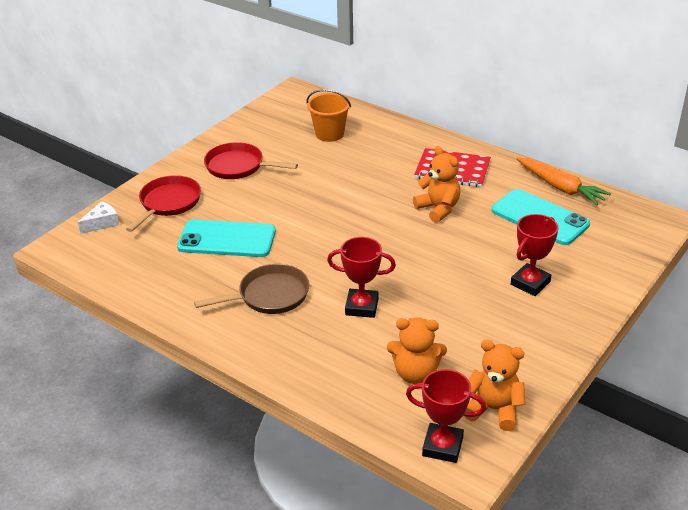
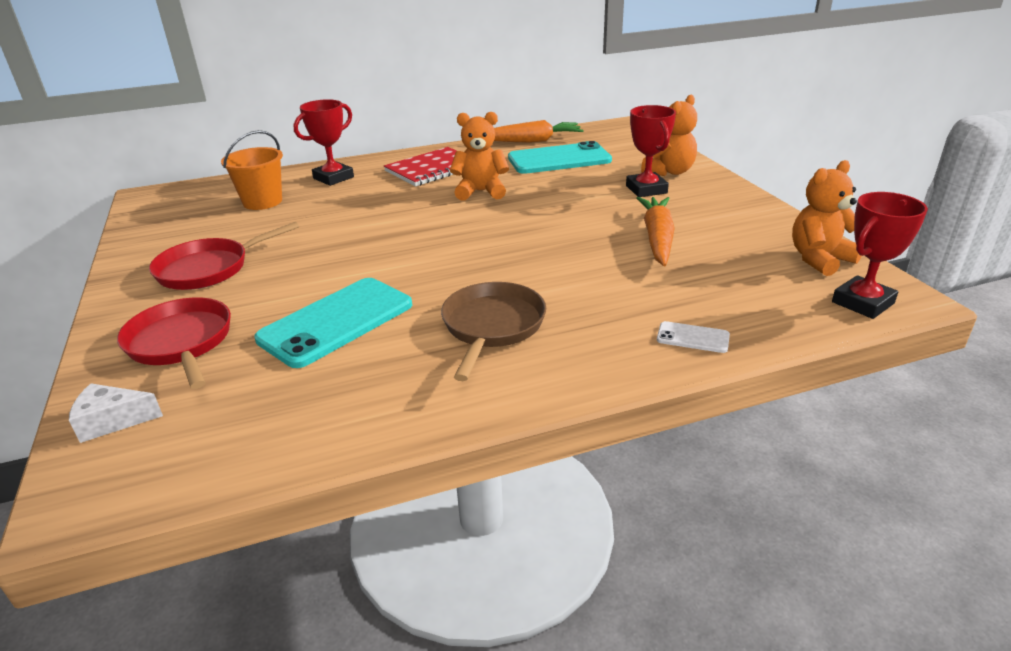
camera: 55 degrees left, 5 degrees down
(102, 223) = (112, 421): white cheese -> white cheese turned 90 degrees counterclockwise
(325, 379) = (693, 338): none -> white phone
(362, 306) = (585, 275): red trophy -> red trophy (333, 178)
(415, 373) = (730, 281): orange teddy bear -> orange teddy bear (669, 172)
(448, 318) = (657, 238): none -> orange carrot

